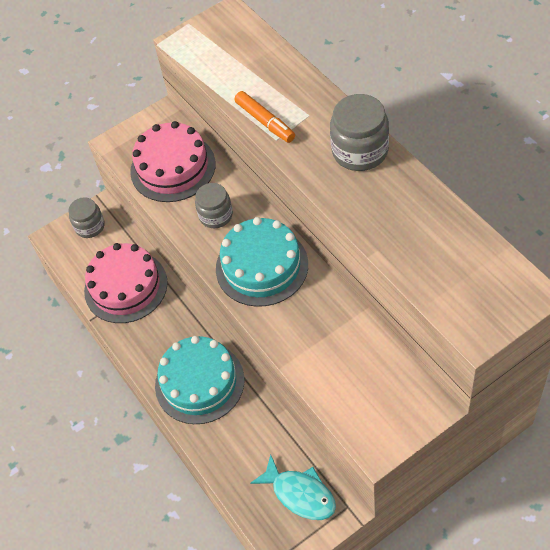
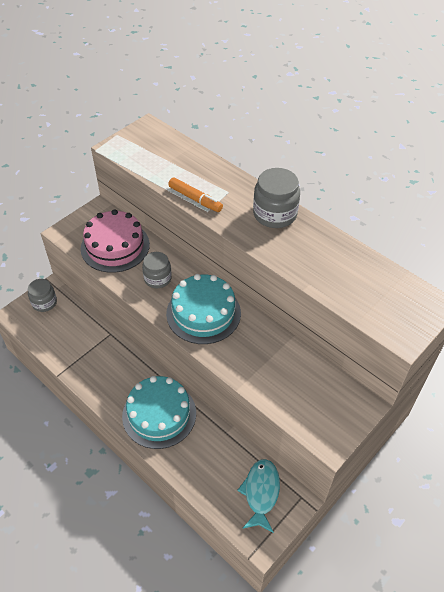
camera: 20 degrees left, 5 degrees down
(126, 287) = (83, 346): pink cake -> none
(300, 494) = (261, 493): turquoise fish -> turquoise fish turned 105 degrees counterclockwise

